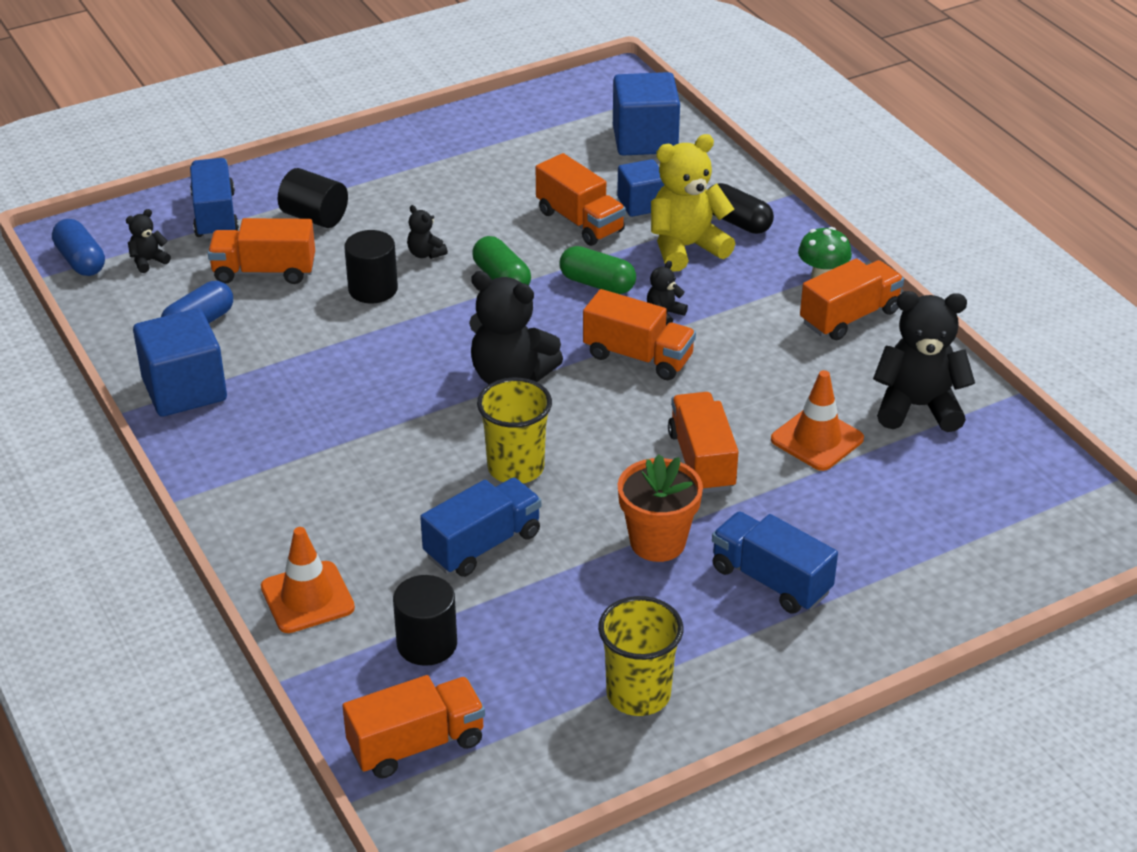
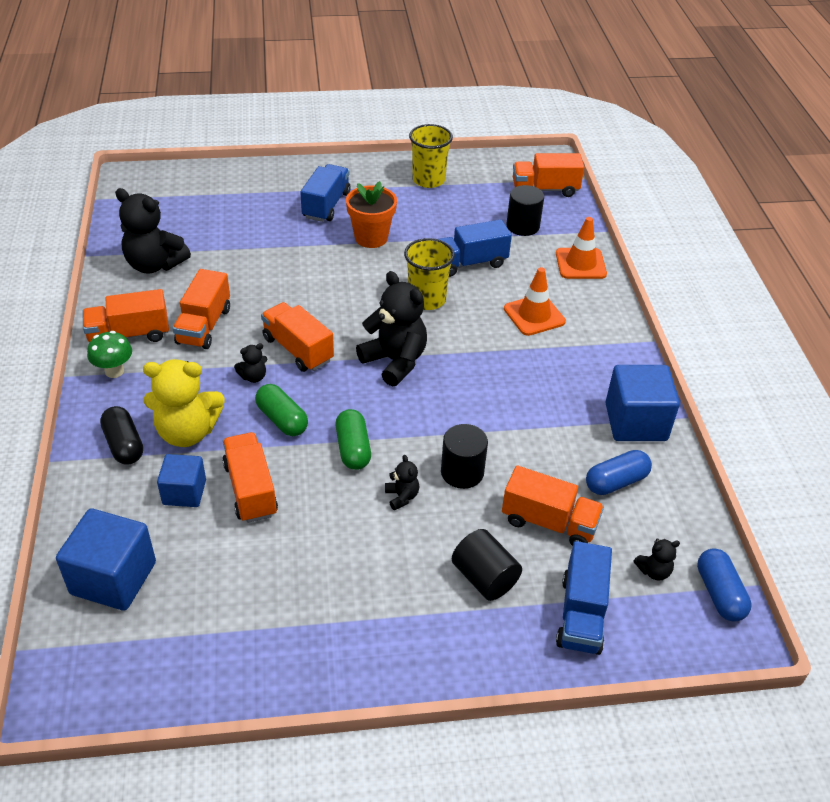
camera: 160 degrees left, 5 degrees up
(701, 461) = (312, 272): orange truck -> orange truck (204, 326)
(770, 580) = (326, 205): blue truck -> blue truck turned 135 degrees counterclockwise
(817, 439) = (233, 264): orange traffic cone -> orange traffic cone (534, 315)

